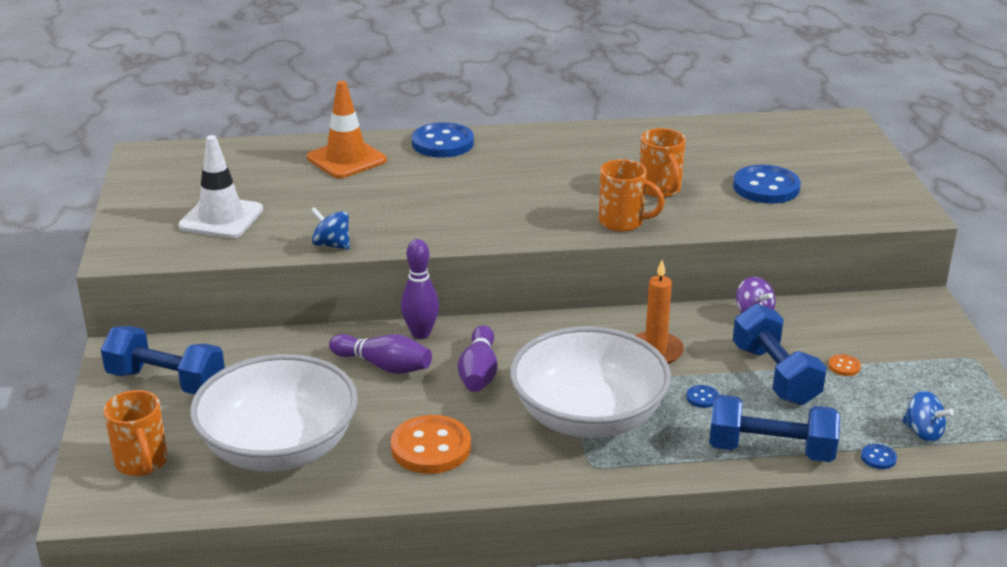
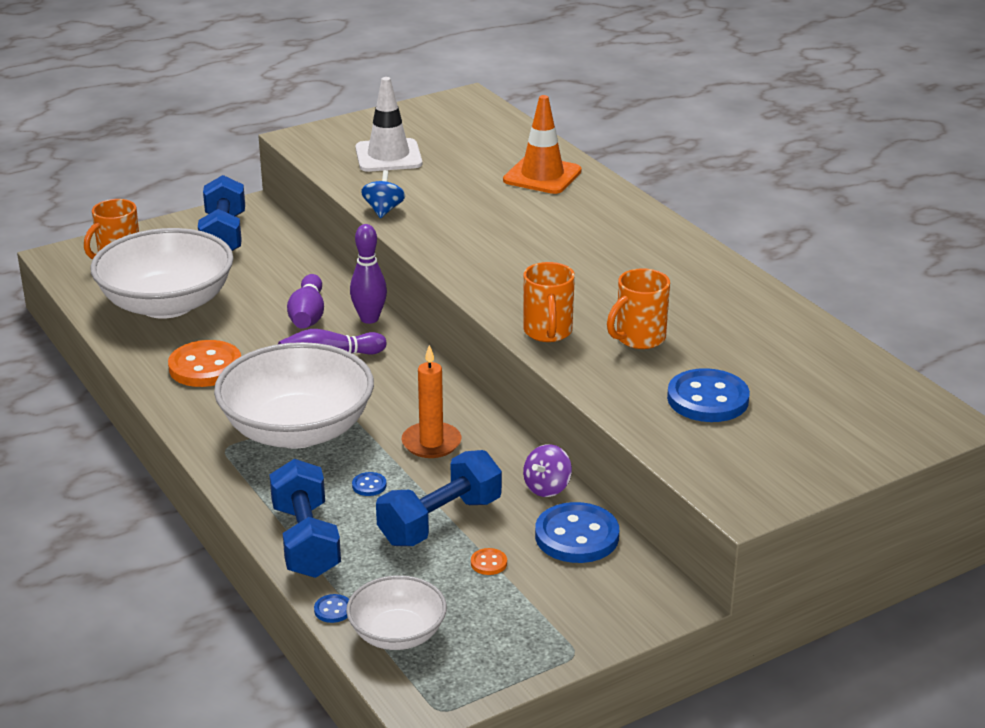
camera: 65 degrees right, 0 degrees up
(442, 143) = (621, 209): blue button -> blue button (577, 536)
(923, 432) = (397, 634): blue spinning top -> white bowl

